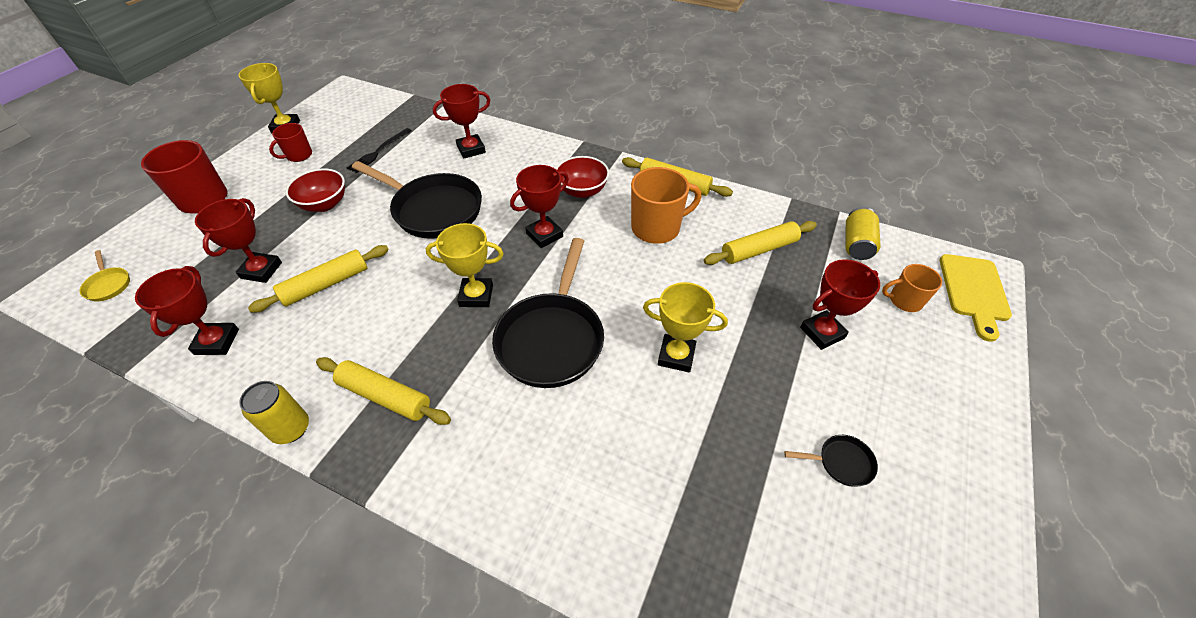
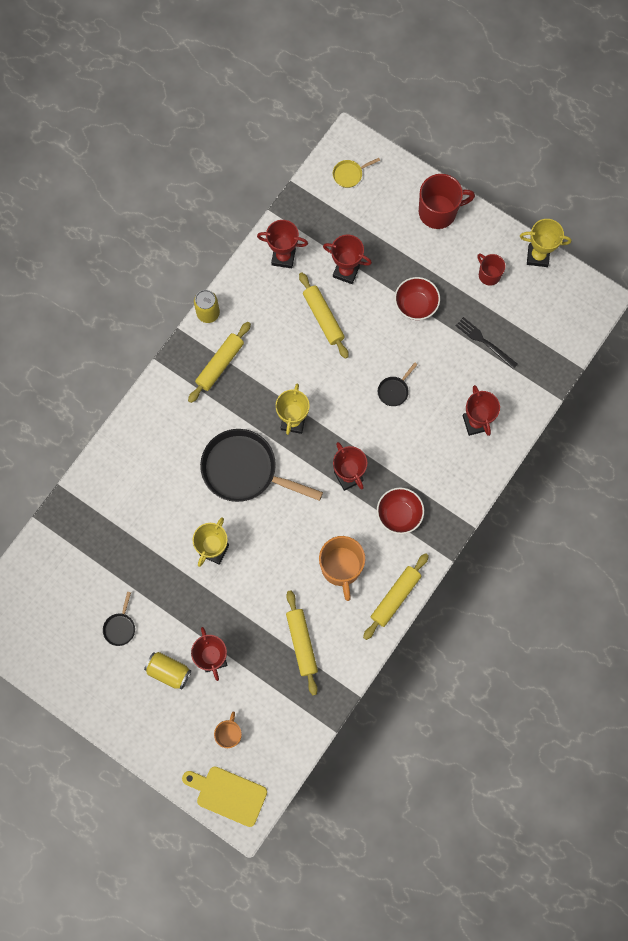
camera: 100 degrees right, 25 degrees up
(433, 210) = (394, 390): black pan -> black pan, size x0.42
(856, 244) = (293, 726): yellow can -> yellow can (169, 671)

